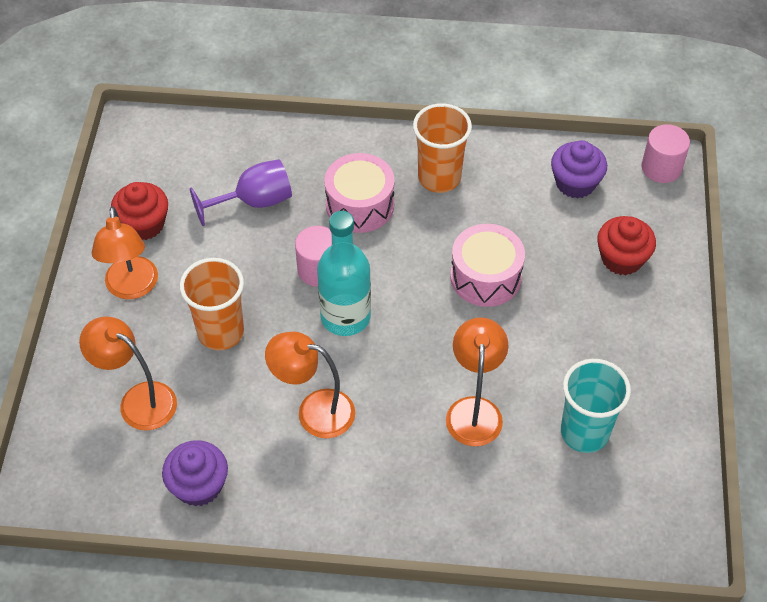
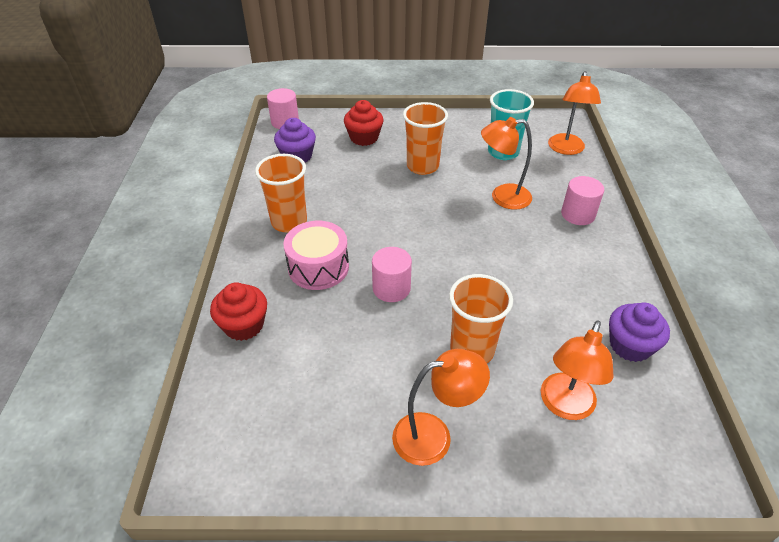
camera: 95 degrees left, 10 degrees down
(144, 224) = (347, 439): red cupcake -> red cupcake (244, 325)
(254, 202) = (314, 343): purple goblet -> none
(314, 411) = (532, 279): orange lamp -> orange lamp (566, 149)
(345, 317) = (437, 267): turquoise bottle -> none
(430, 496) = (578, 214): none -> pink cylinder
(485, 277) = (387, 195): pink drum -> none
(549, 323) = (422, 166): none -> orange cup

